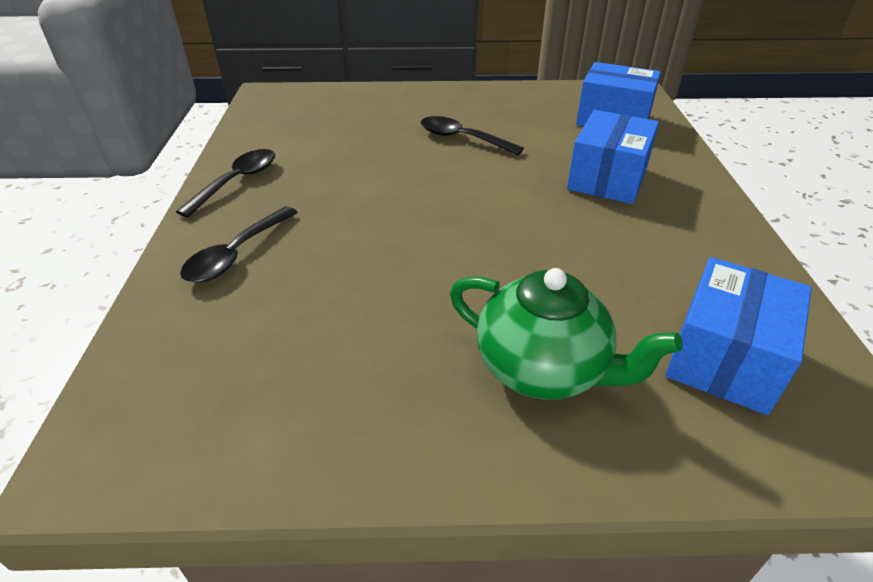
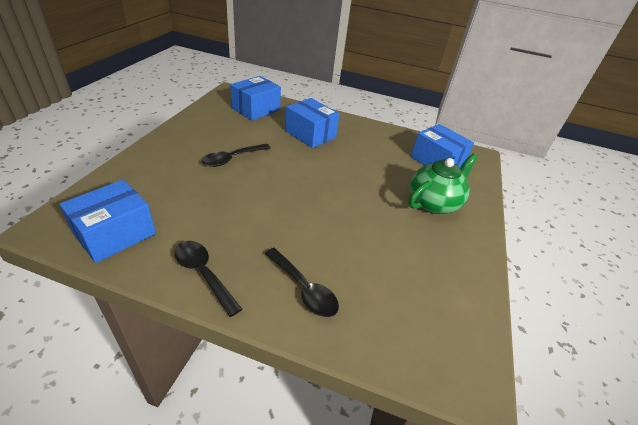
camera: 75 degrees left, 0 degrees up
(274, 121) = (115, 234): none -> blue box

